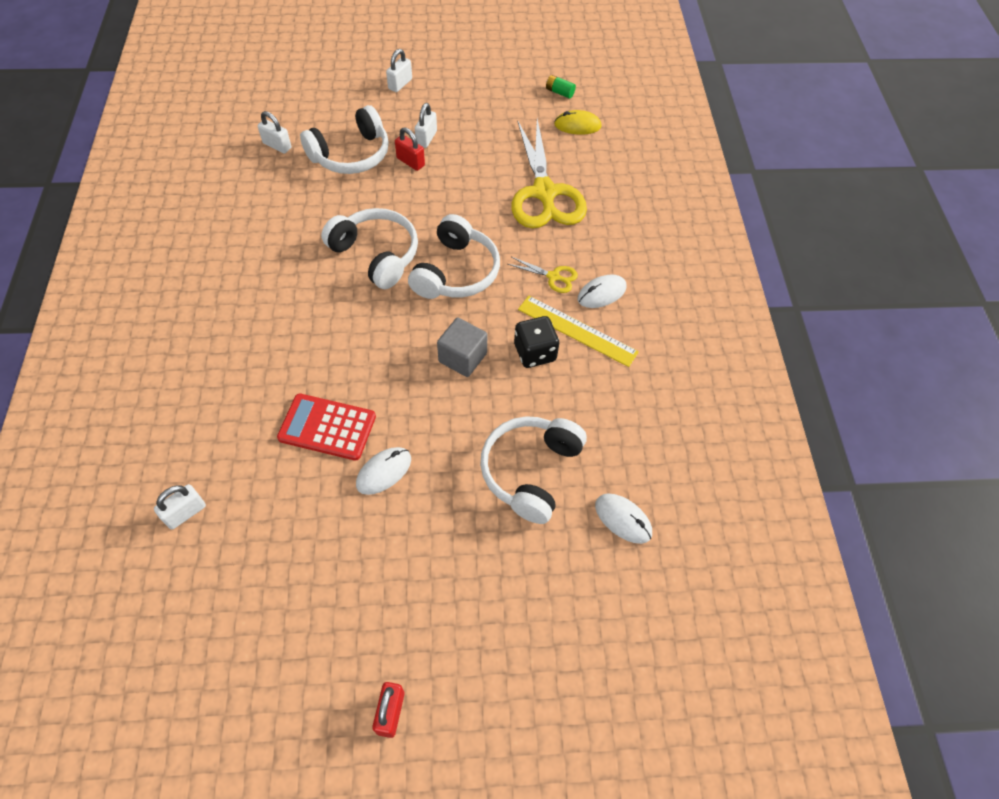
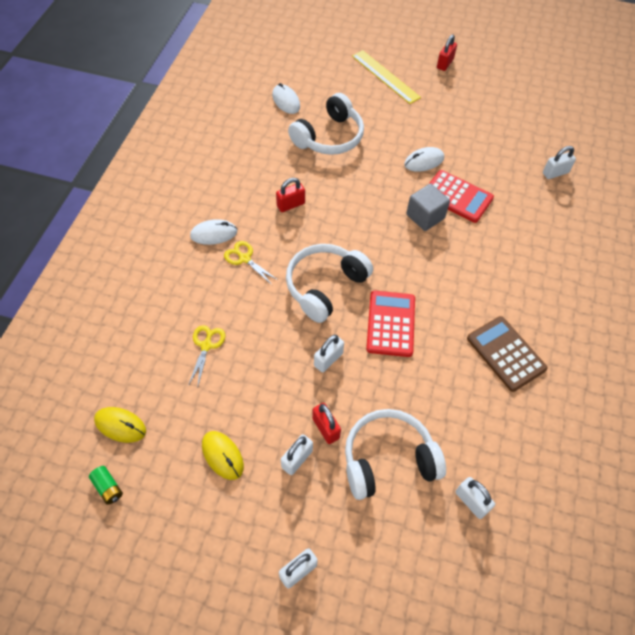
camera: 160 degrees left, 0 degrees up
(252, 258) = (505, 353): none -> brown calculator
(376, 255) = (390, 324): white headphones -> red calculator
(427, 210) = (328, 359): none -> white padlock
(462, 357) = (346, 216): grey cube -> grey cube (425, 216)
(486, 127) = (222, 455): none -> yellow mouse
(535, 352) = (290, 205): black dice -> red padlock
(544, 192) = (206, 346): yellow scissors -> yellow scissors, size x0.43
(577, 330) = (250, 211): yellow ruler -> yellow ruler (385, 76)

